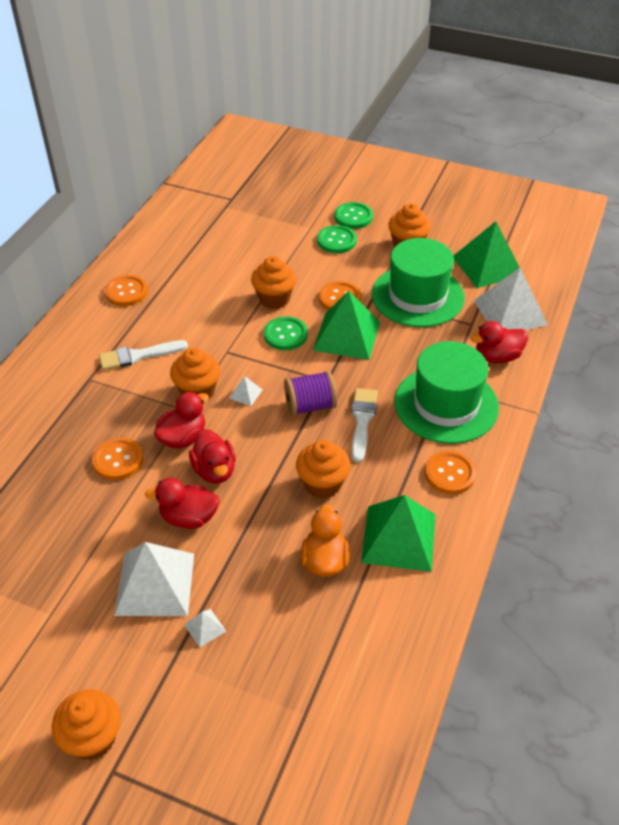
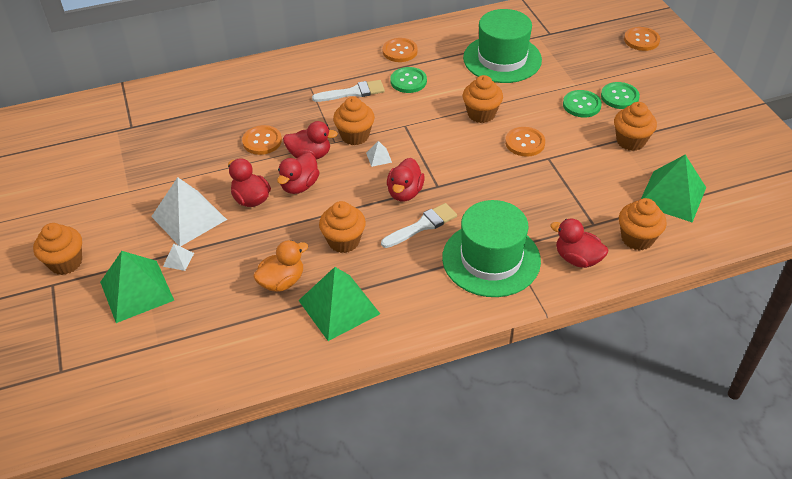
camera: 50 degrees right, 0 degrees up
(138, 356) = (353, 92): white brush -> white brush turned 135 degrees clockwise
(285, 335) = (454, 140): green button -> green button (408, 81)
(310, 406) = (405, 193): purple spool -> red duck
(347, 335) = (493, 169): green pyramid -> green pyramid (137, 291)
(417, 296) = (583, 179): green hat -> green hat (502, 59)
(450, 474) = (426, 300): orange button -> orange button (641, 40)
(510, 312) = (637, 238): white pyramid -> orange cupcake

